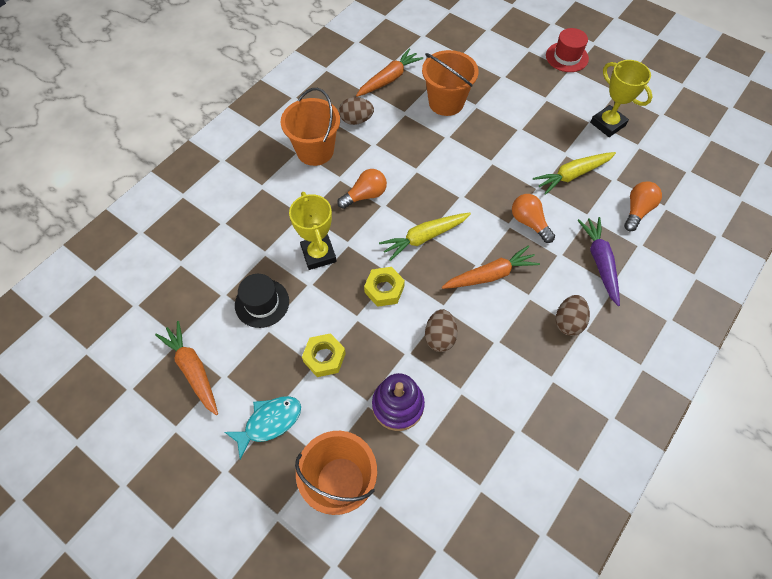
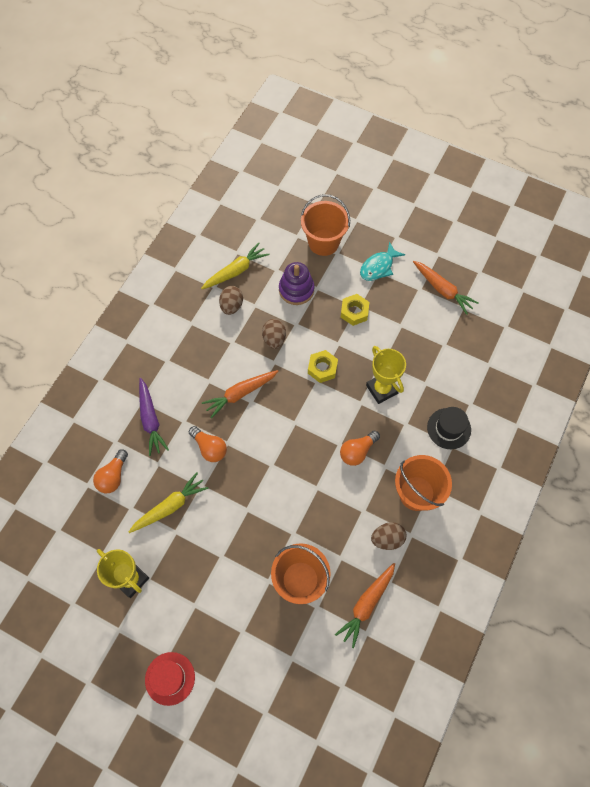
camera: 170 degrees right, 5 degrees up
(262, 303) = (412, 343): black hat -> black hat (449, 428)
(424, 237) = (298, 418): yellow carrot -> yellow carrot (235, 271)
(568, 322) = (178, 365): brown egg -> brown egg (231, 306)

